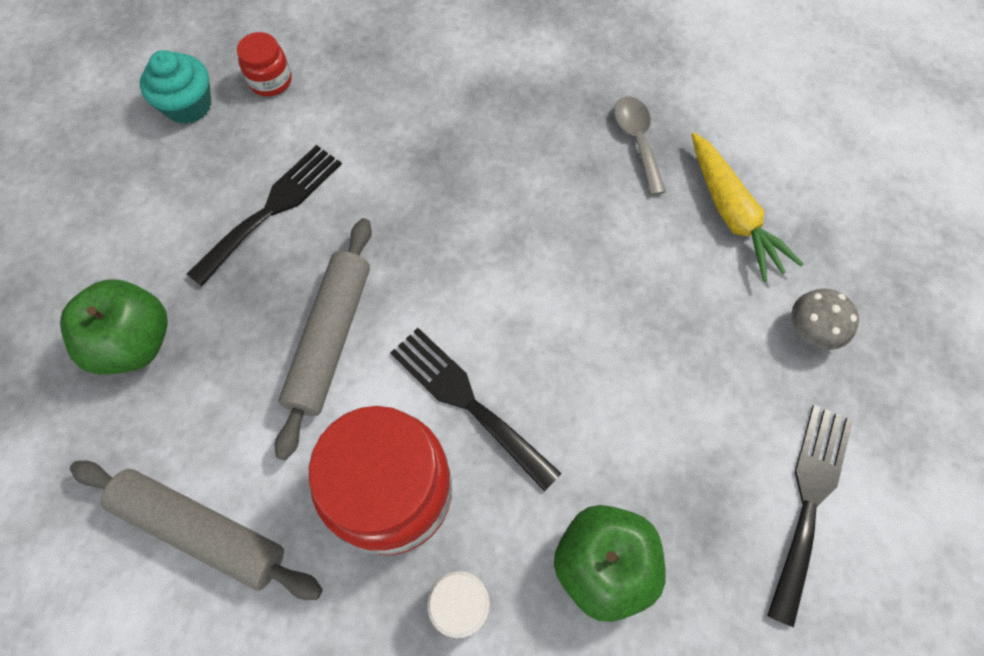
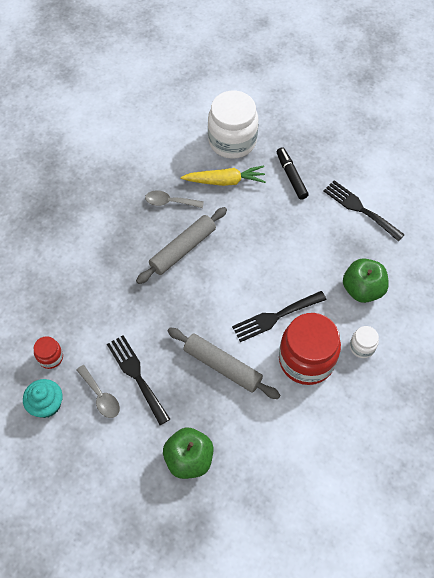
camera: 70 degrees left, 5 degrees down
(201, 530) = (297, 445): grey rolling pin -> grey rolling pin (183, 249)
(220, 172) = (101, 396): none -> grey spoon
(812, 330) = (291, 176): grey mushroom -> black marker
(832, 196) = (232, 141): none -> white jar

